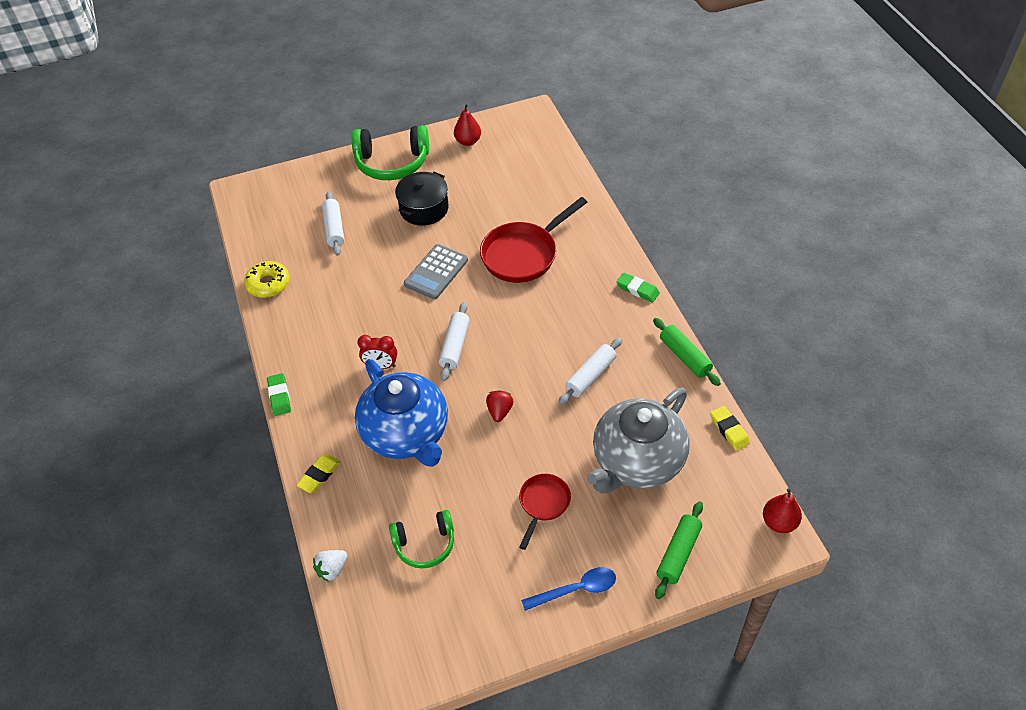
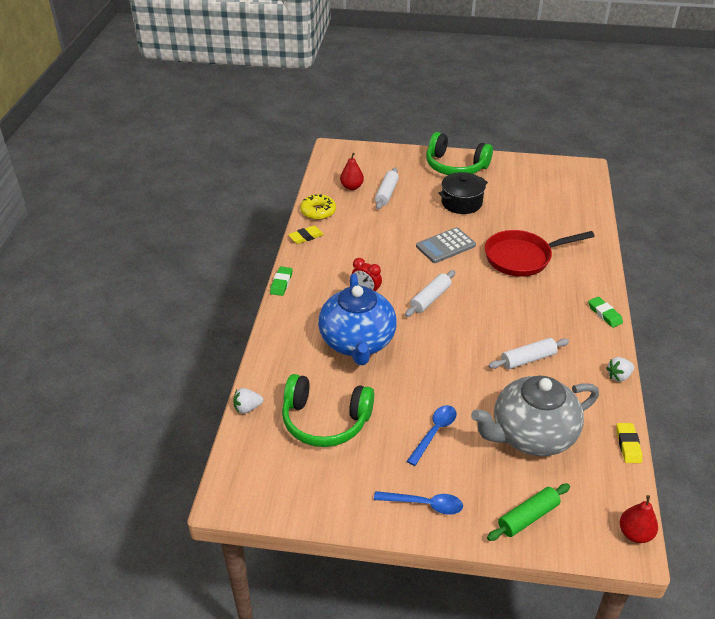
camera: 25 degrees right, 10 degrees down
(319, 475) = (277, 343): yellow eraser -> yellow eraser (306, 237)
(425, 544) = (325, 420): green headphones -> green headphones, size x1.63
(468, 141) = (522, 170): red pear -> red pear (351, 187)
(500, 411) = (438, 355): red strawberry -> none
(543, 504) = (434, 432): red pan -> blue spoon
(684, 357) = (618, 376): green rolling pin -> white strawberry

